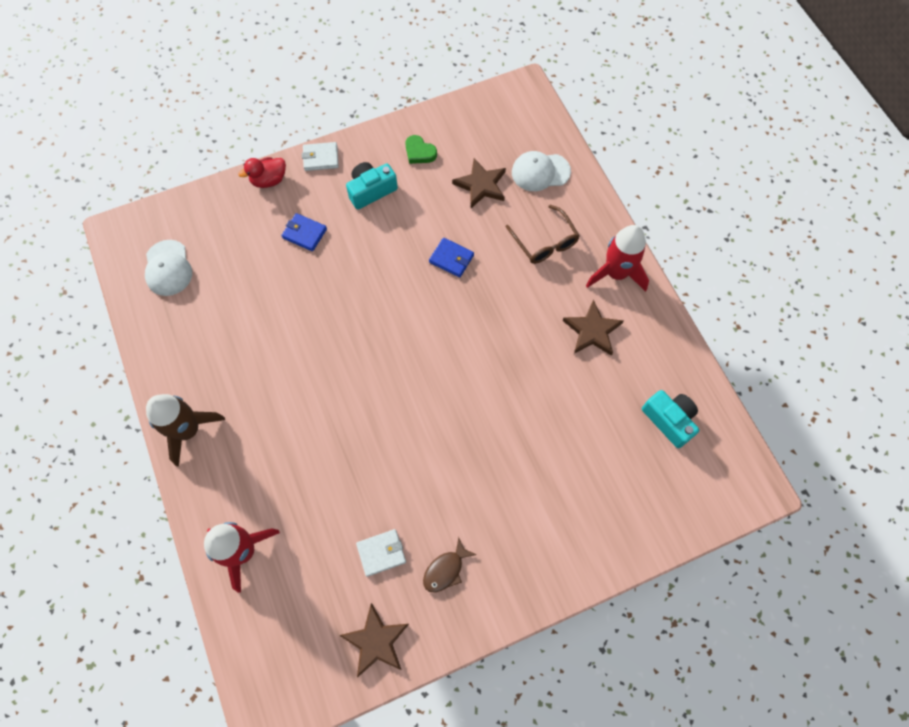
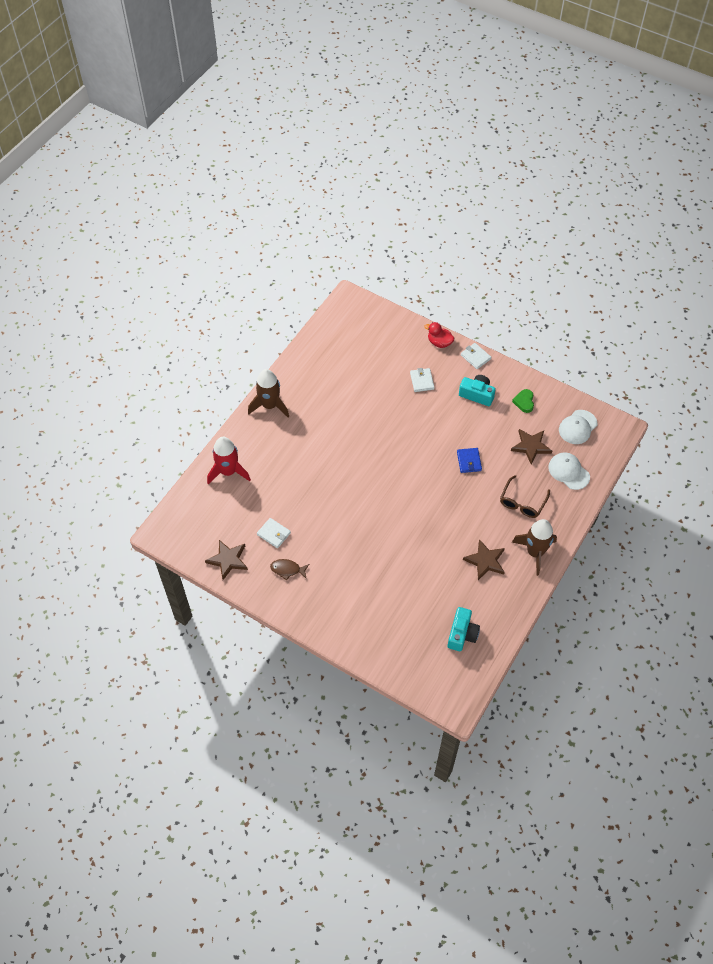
camera: 55 degrees right, 10 degrees down
(168, 268) = (348, 334): white cap -> white cap (577, 427)
(304, 233) = (422, 381): blue wallet -> white wallet
(616, 273) = (535, 552): red rocket -> brown rocket

